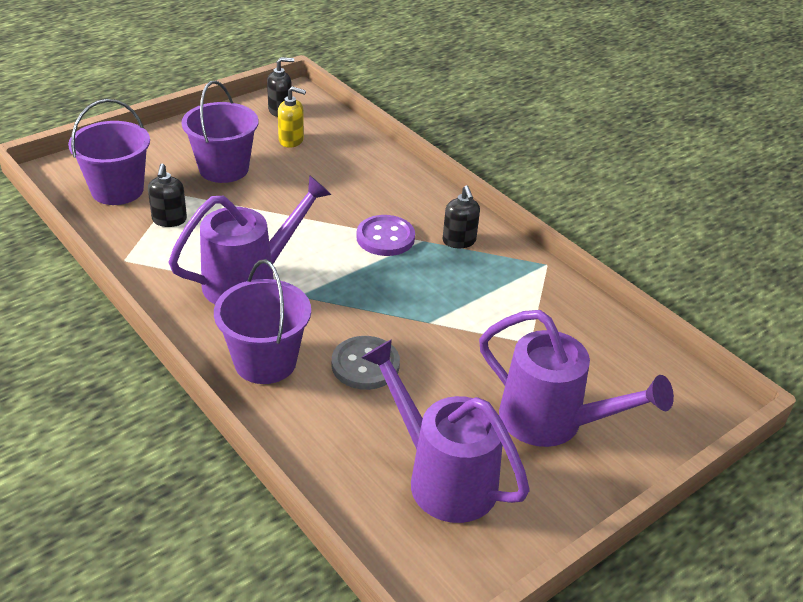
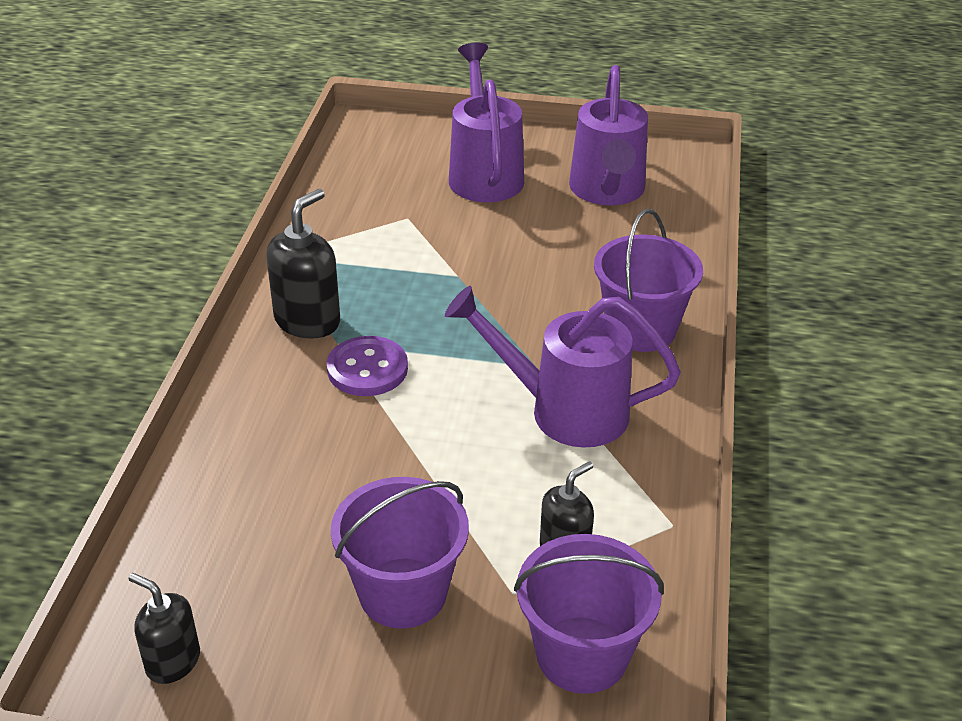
camera: 130 degrees left, 0 degrees up
(291, 140) = (250, 583): yellow soap dispenser -> none
(365, 365) = (560, 278): grey button -> none
(459, 241) = (308, 321): black soap dispenser -> black soap dispenser, size x1.57

